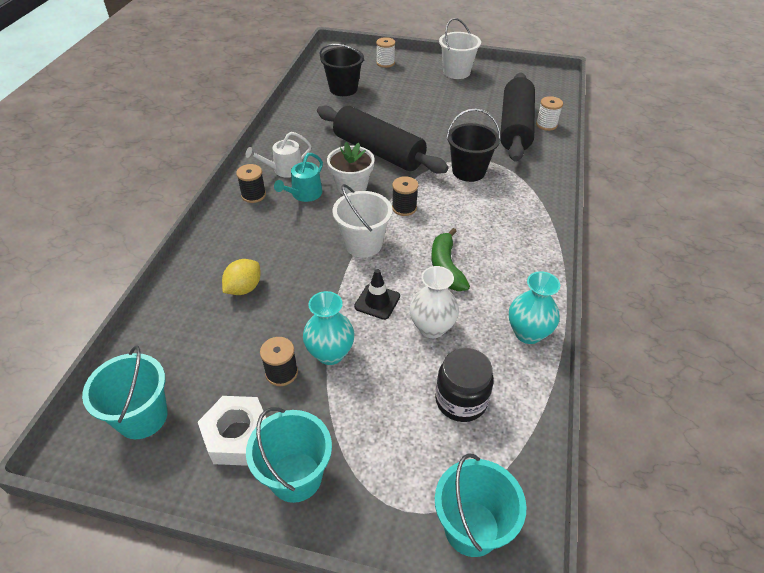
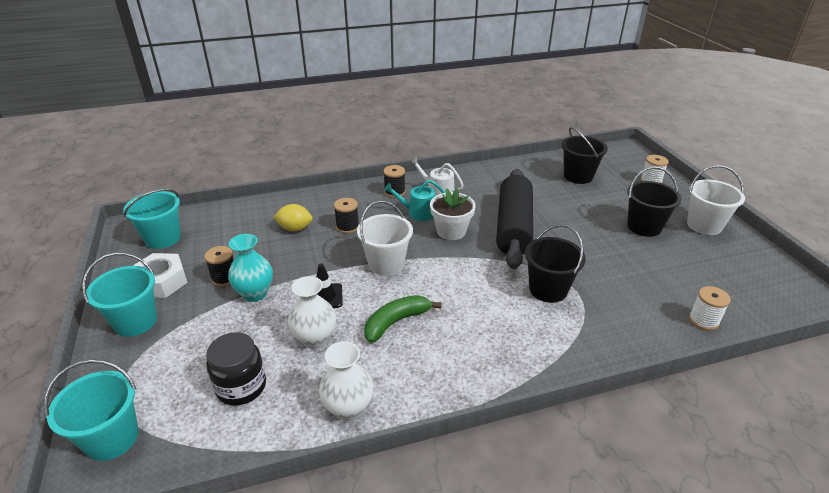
camera: 60 degrees right, 10 degrees down
(404, 208) = (452, 269): black spool -> black spool (347, 227)
(436, 95) = (644, 227): none -> black bucket
(515, 127) = (665, 298): black rolling pin -> none
(528, 333) = (348, 408): turquoise vase -> white vase

